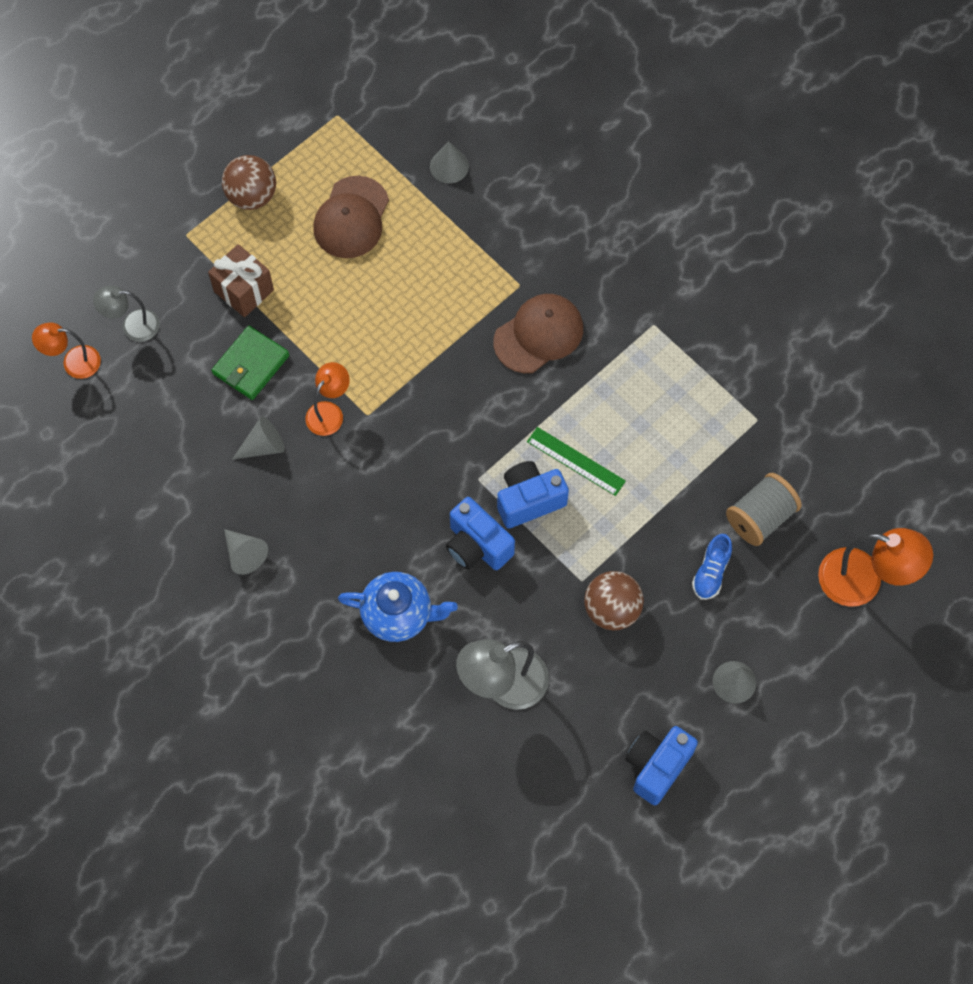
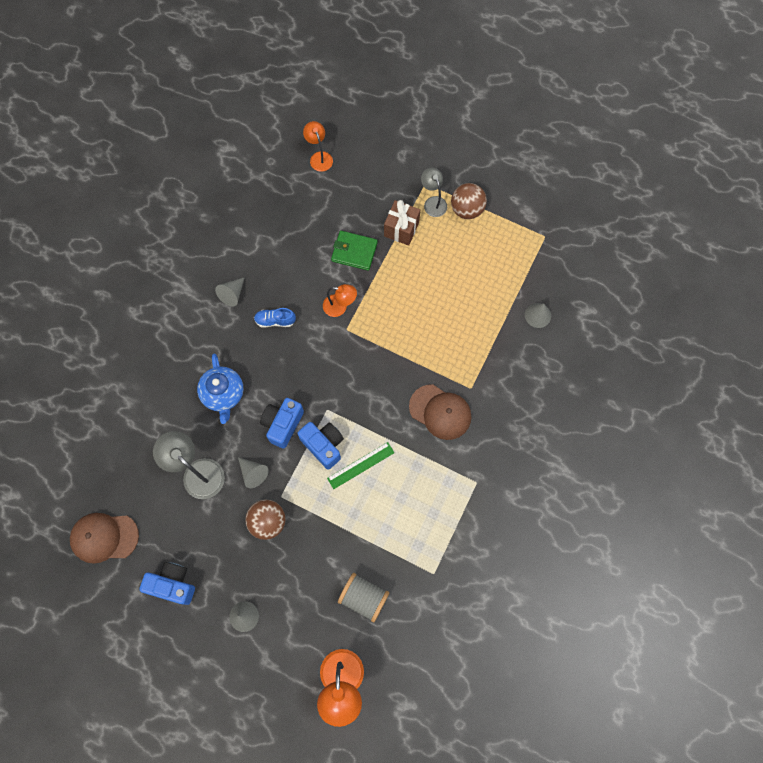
camera: 70 degrees right, 5 degrees up
(132, 326) = (354, 178): grey lamp -> grey lamp (433, 202)
(263, 446) = (304, 278): grey cone -> grey cone (253, 473)
(351, 218) = (476, 271): brown cap -> brown cap (104, 537)
(575, 461) = (360, 465): green ruler -> green ruler turned 45 degrees clockwise
(711, 572) = (314, 577): blue shoe -> blue shoe (275, 321)

